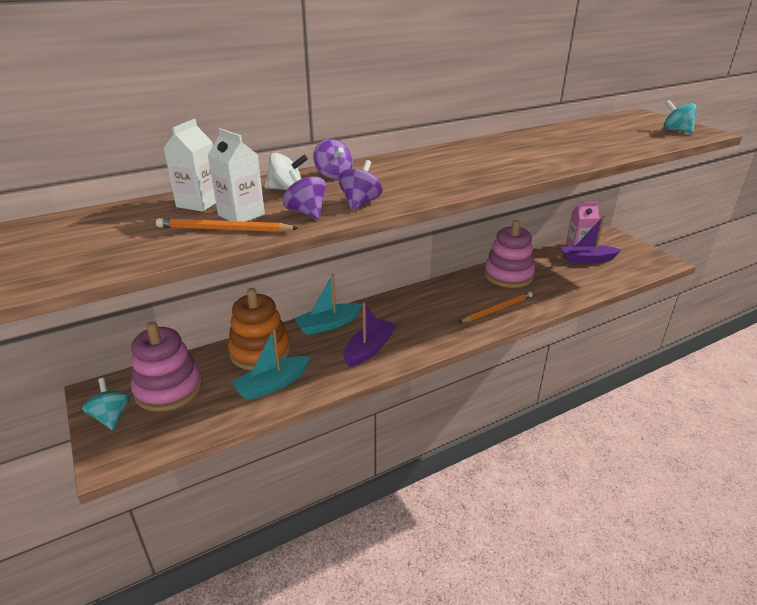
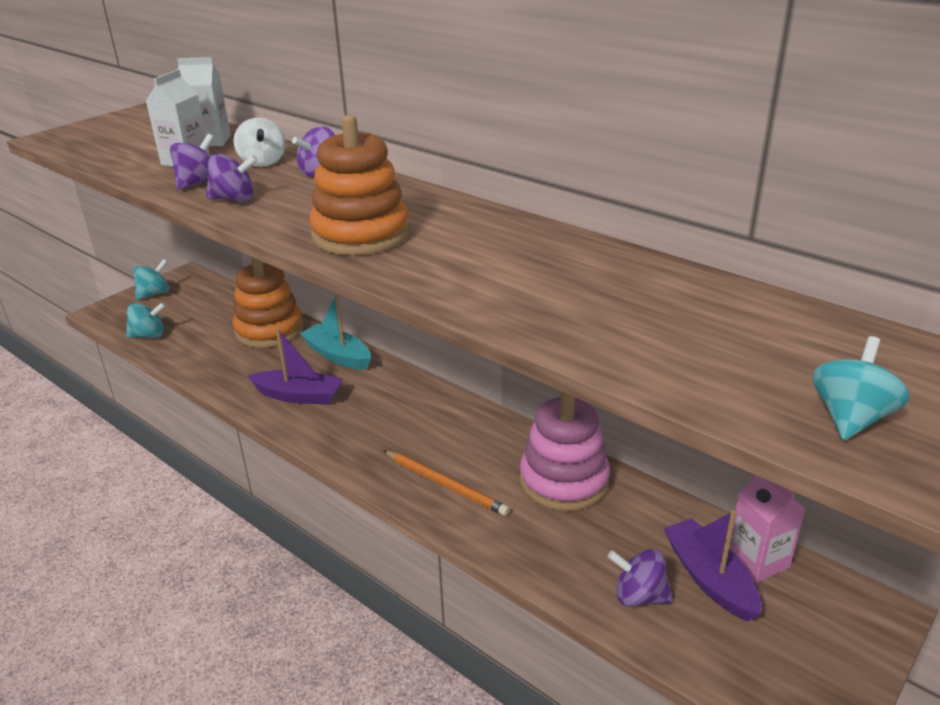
camera: 70 degrees right, 0 degrees up
(168, 389) = (196, 304): pink stacking toy -> none
(199, 425) = (148, 335): none -> turquoise spinning top
(224, 229) = (149, 163): orange pencil -> none
(272, 385) = (215, 353): turquoise boat -> none
(460, 175) = (361, 234): none -> orange stacking toy
(595, 277) = (639, 596): none -> purple spinning top

